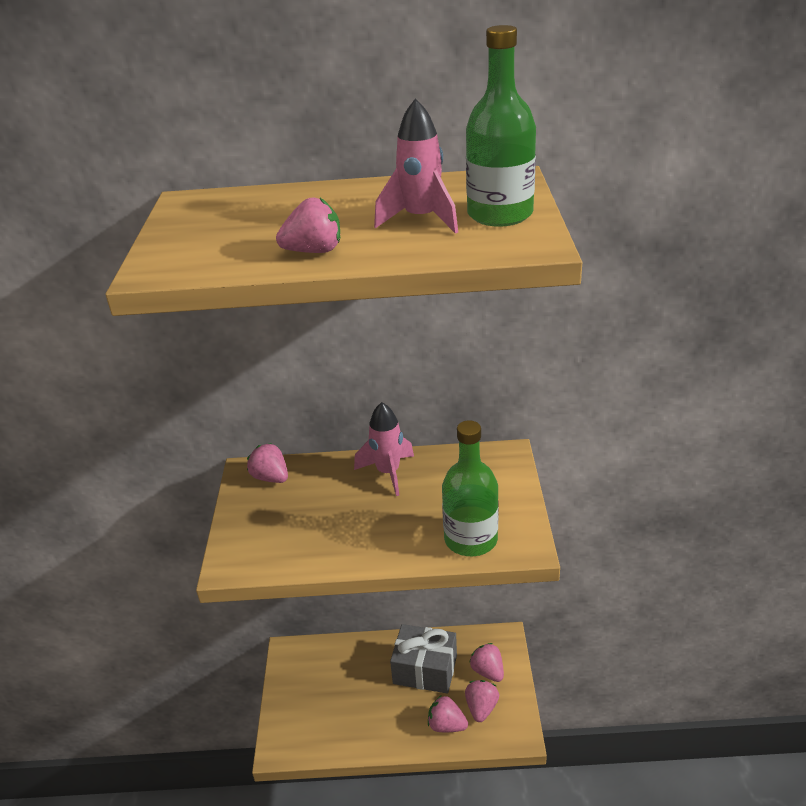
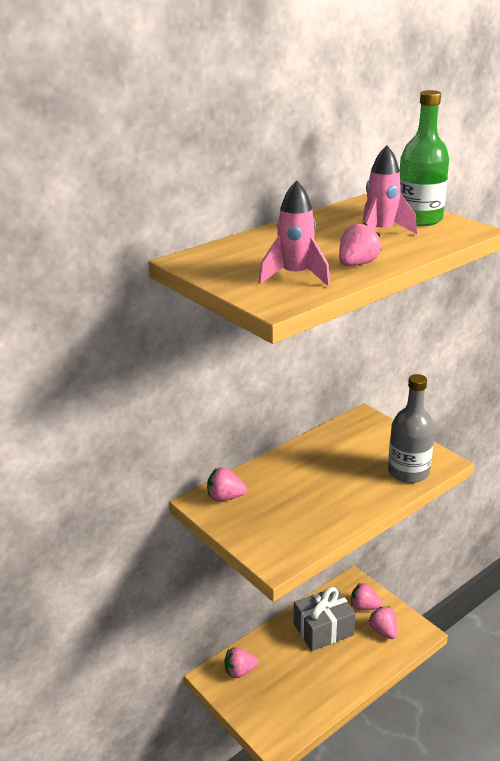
camera: 40 degrees left, 5 degrees down
(388, 473) = (304, 458): pink rocket -> pink rocket (295, 276)
(446, 725) = (373, 654): pink strawberry -> pink strawberry (240, 671)
(471, 539) = (408, 472): green bottle -> grey bottle

